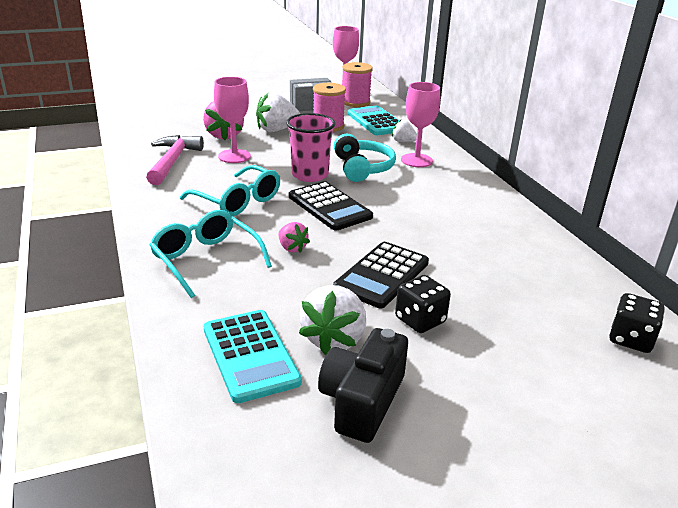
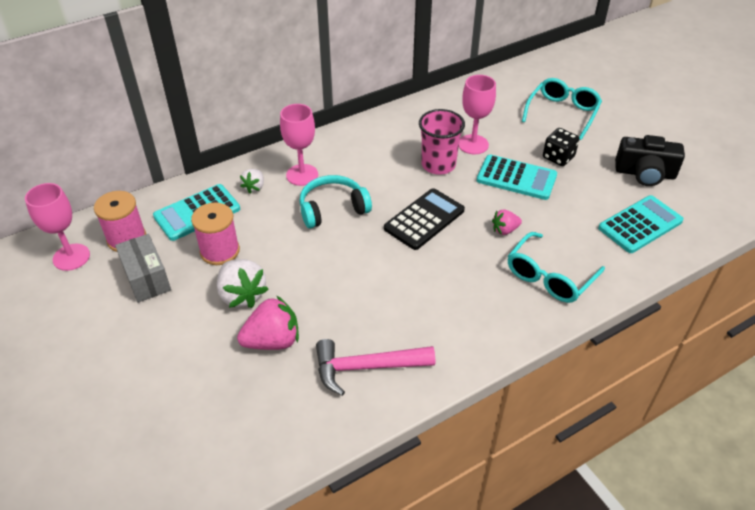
camera: 100 degrees left, 15 degrees up
(234, 156) = (334, 314): pink goblet -> pink goblet (473, 144)
(238, 201) = (440, 283): turquoise glasses -> turquoise glasses (562, 113)
(292, 248) = (505, 230): pink strawberry -> pink strawberry turned 150 degrees counterclockwise
(310, 175) = (362, 243): pink cup -> pink cup (438, 165)
(334, 339) = (600, 191): white strawberry -> none
(382, 275) = (516, 178): black calculator -> turquoise calculator
(630, 339) = (527, 82): black dice -> none

